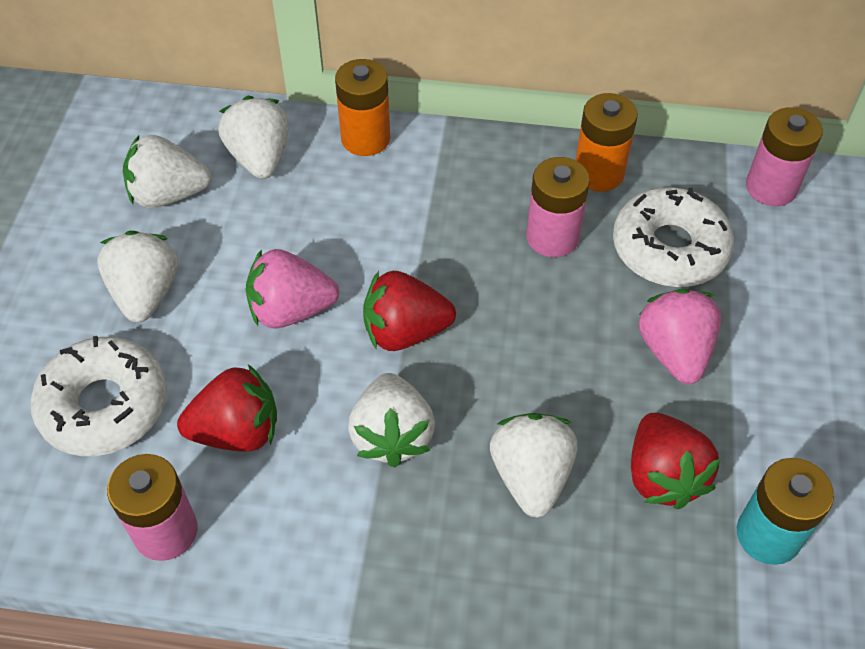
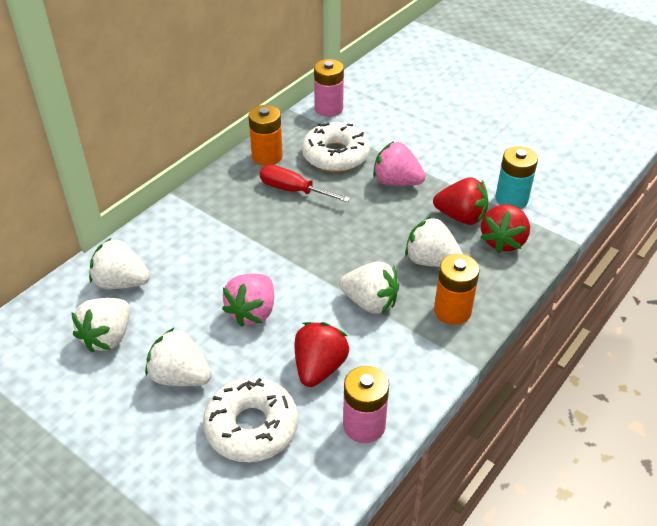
camera: 60 degrees left, 10 degrees down
(365, 138) = (154, 231): orange battery -> orange battery (452, 311)
(405, 332) = (307, 270): red strawberry -> red strawberry (503, 241)
(552, 237) = (293, 190): pink battery -> red screwdriver

